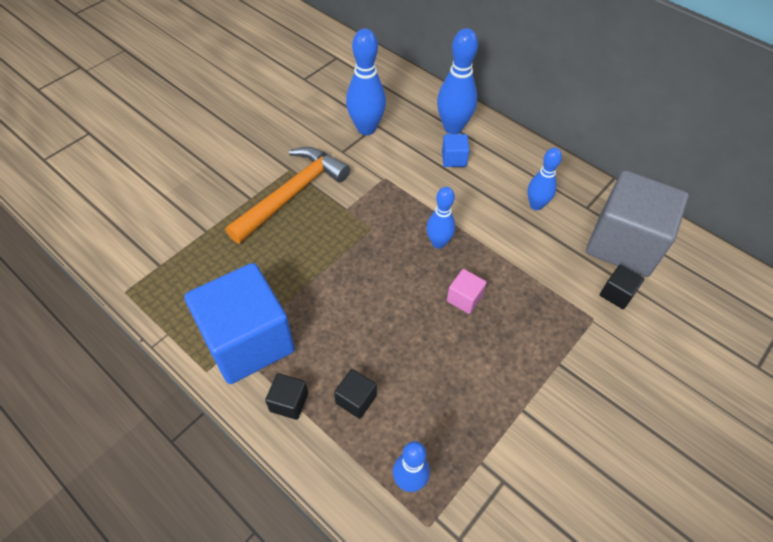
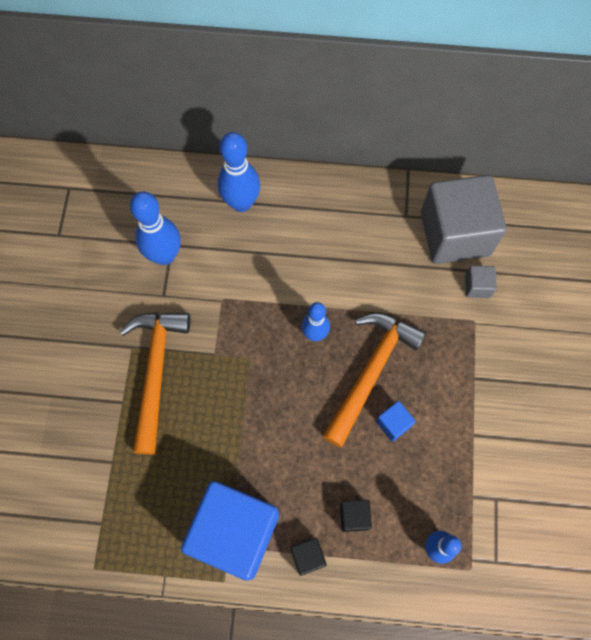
camera: 35 degrees left, 15 degrees up
(454, 159) = (266, 238): blue cube -> blue cube (393, 423)
(464, 298) = (371, 372): pink cube -> orange hammer
(536, 205) = (365, 241): blue bowling pin -> none
(616, 294) = (477, 286): black cube -> grey cube

